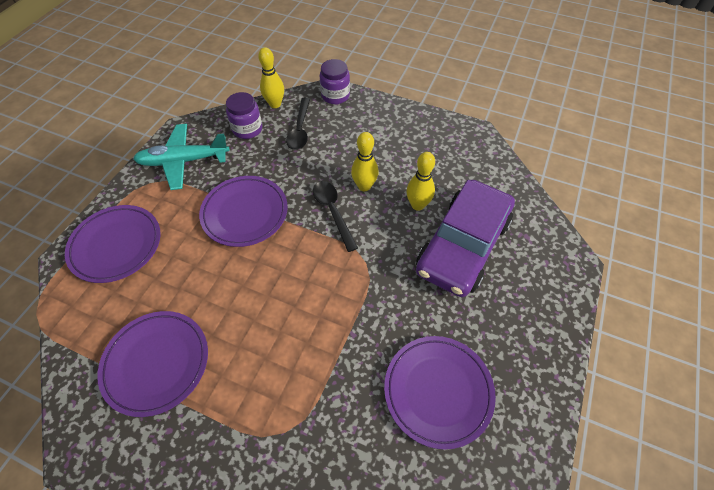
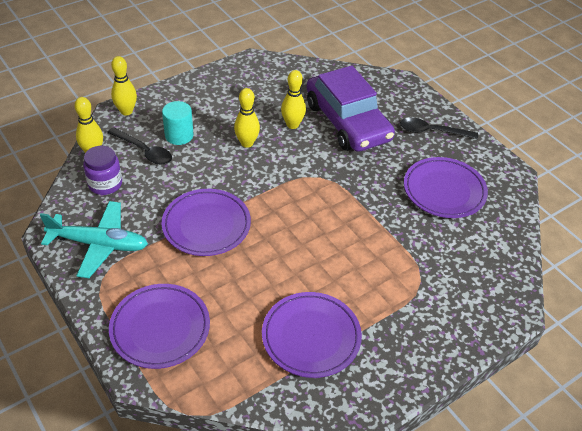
camera: 60 degrees left, 10 degrees down
(183, 161) = (99, 244): turquoise plane -> turquoise plane turned 105 degrees counterclockwise
(333, 212) = (256, 172): black spoon -> black spoon (432, 131)
(335, 95) = (126, 111): purple jar -> yellow bowling pin
(335, 139) = (179, 135): none -> turquoise cylinder

